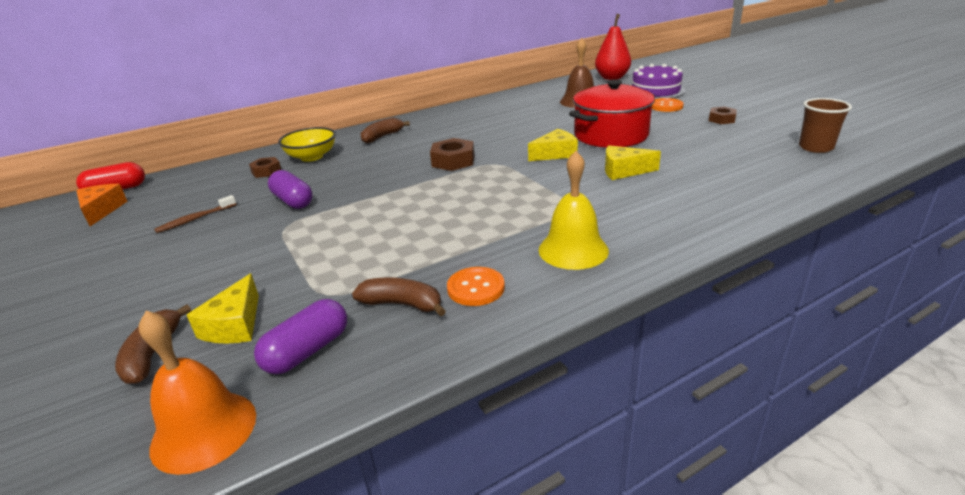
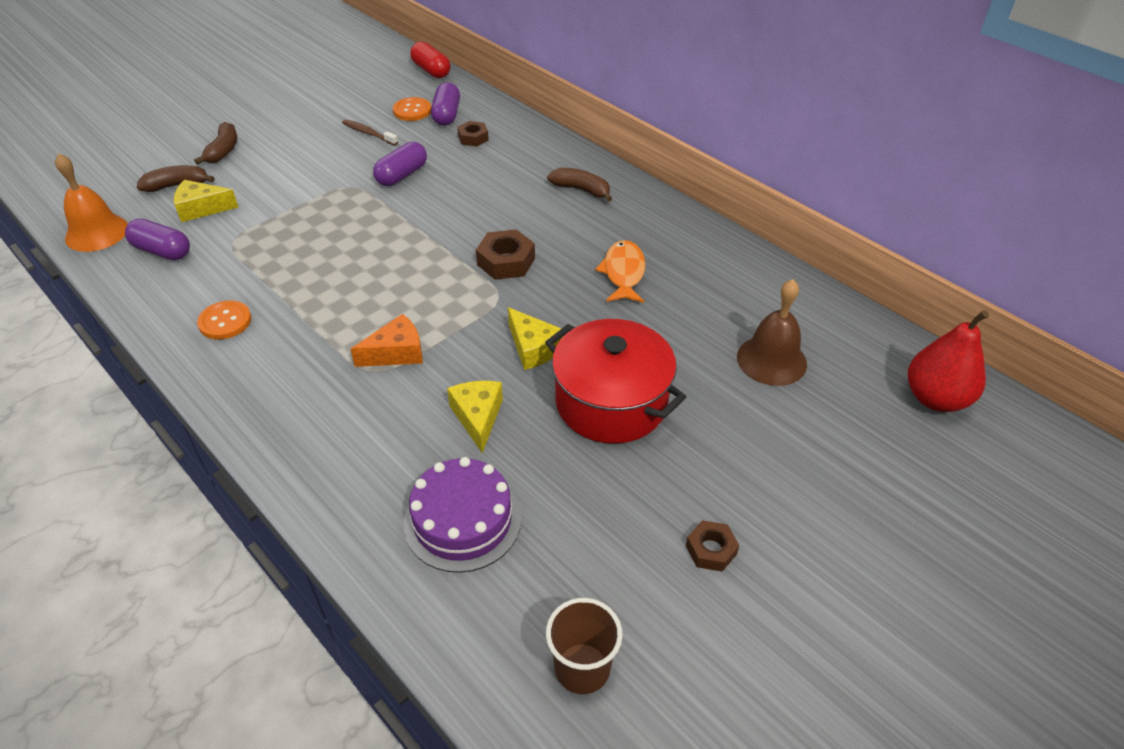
camera: 75 degrees right, 15 degrees up
(101, 211) = (389, 80): orange cheese -> orange cheese (396, 353)
(212, 182) = (447, 115): none -> purple capsule
(312, 157) = (513, 155): yellow bowl -> none
(402, 304) = (210, 284): brown banana -> brown banana (223, 150)
(486, 128) = (623, 273): none -> orange fish
(573, 250) = (280, 379): yellow bell -> none
(655, 91) = (864, 463): purple cake -> purple cake (462, 520)
(666, 106) = (770, 474): orange button -> orange button (412, 110)

